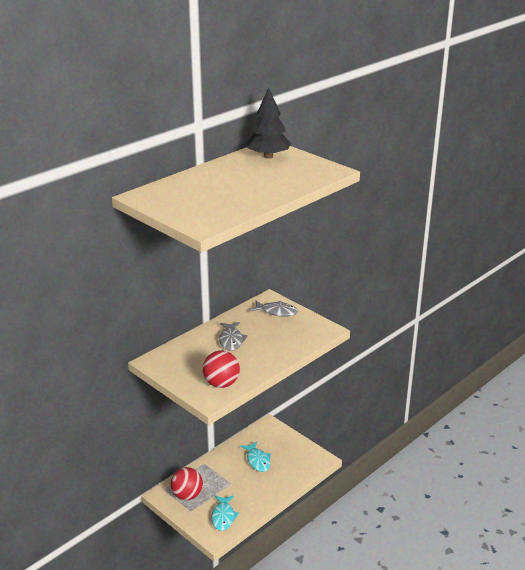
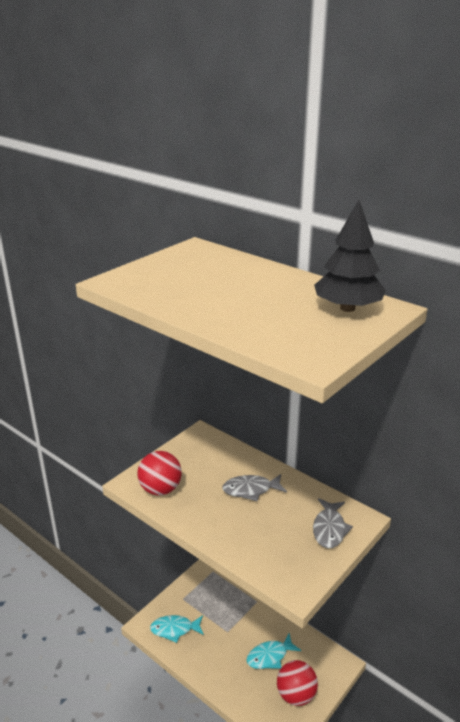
camera: 85 degrees right, 0 degrees up
(187, 495) = (205, 592): red ball -> red ball (296, 694)

